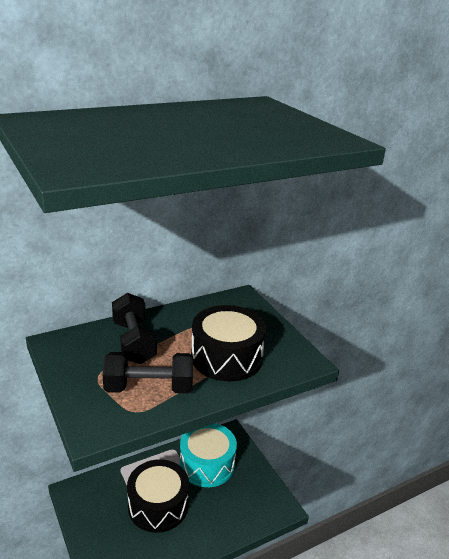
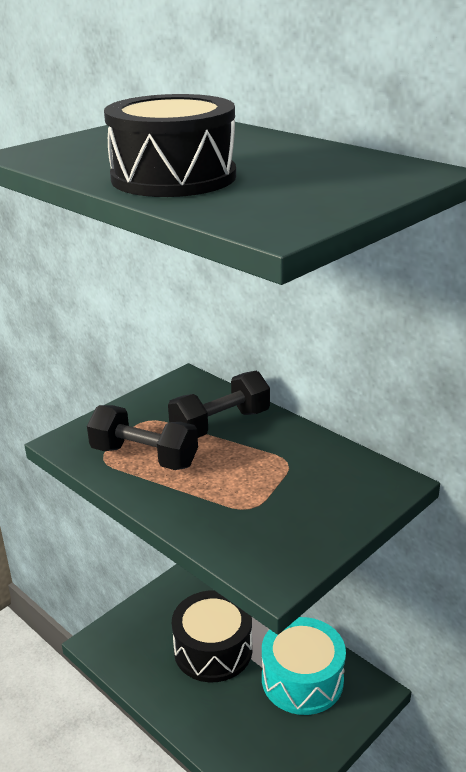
camera: 75 degrees right, 0 degrees up
(149, 388) = (144, 457): black dumbbell -> black dumbbell turned 45 degrees counterclockwise
(226, 357) = (236, 499): black drum -> black drum (173, 177)

